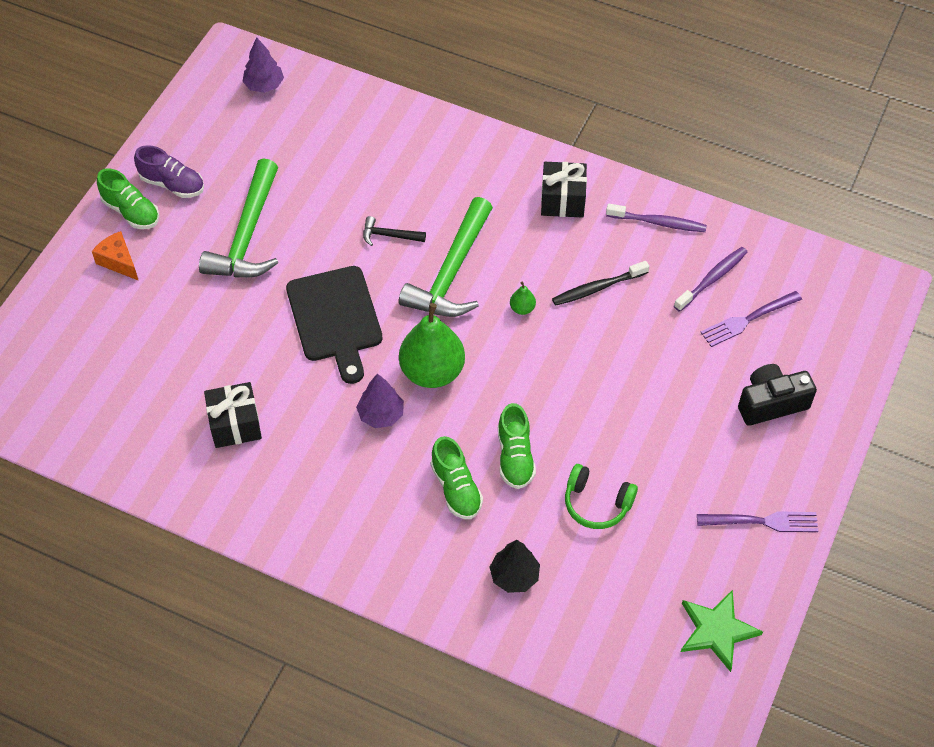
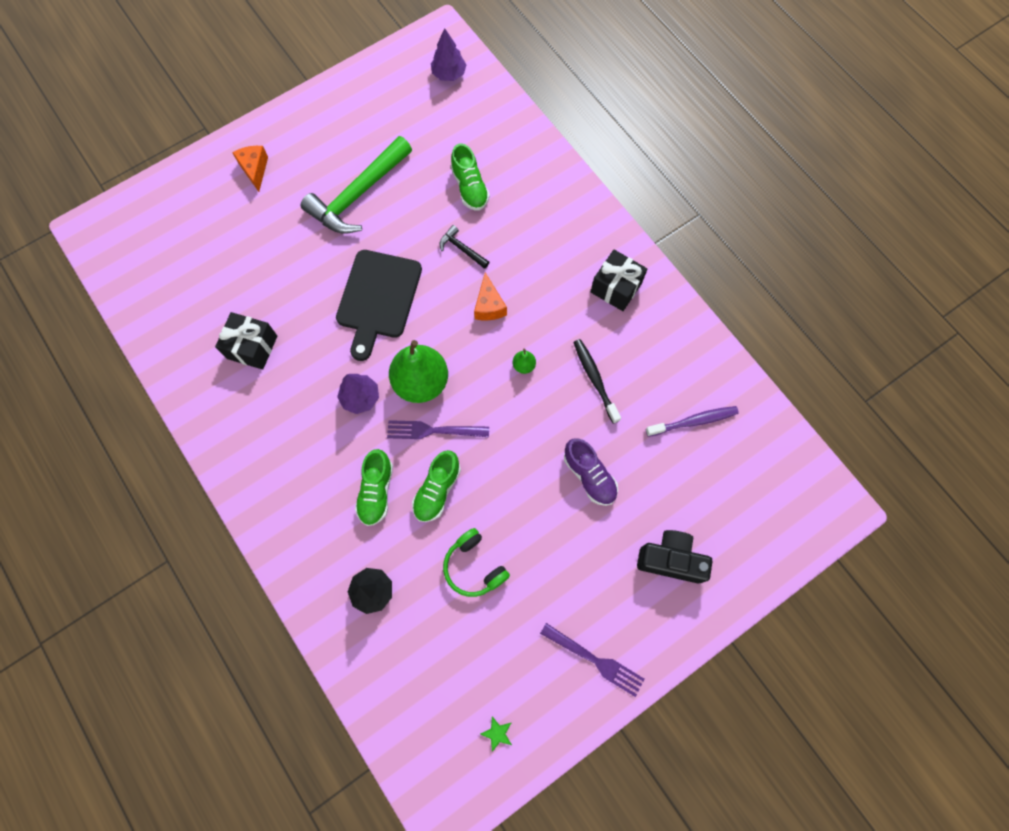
camera: 30 degrees right, 15 degrees up
(131, 211) = (288, 133): green shoe -> green shoe (470, 188)
(172, 184) = (331, 125): purple shoe -> purple shoe (589, 476)
(451, 273) = (489, 306): green hammer -> orange cheese
(598, 288) = (595, 379): black toothbrush -> black toothbrush turned 60 degrees clockwise
(658, 222) = (681, 347): purple toothbrush -> none
(717, 630) = (497, 733): green star -> green star, size x0.44
(748, 319) = (700, 474): purple fork -> purple fork (433, 430)

